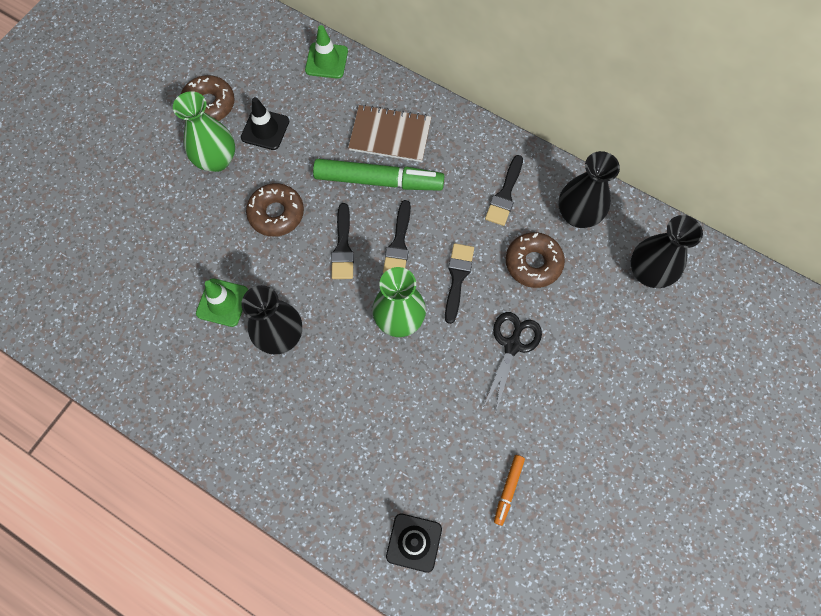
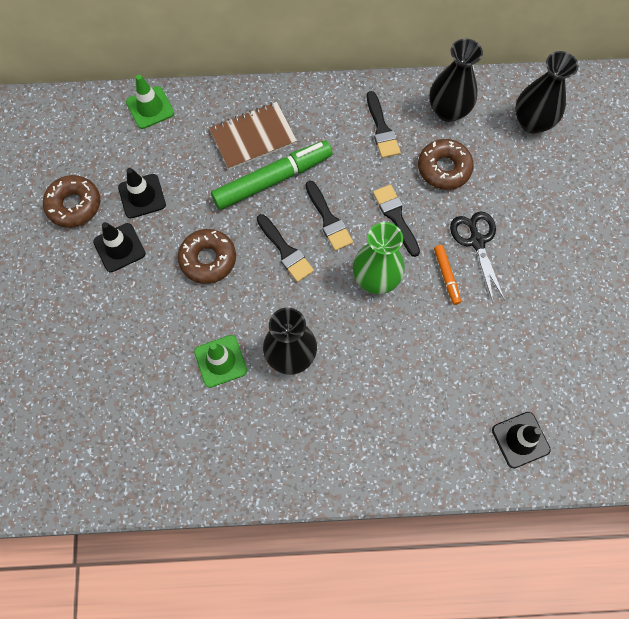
camera: 35 degrees left, 0 degrees up
(217, 160) = (119, 247): green vase -> black traffic cone
(508, 490) = (557, 351): orange marker -> orange marker (446, 276)

